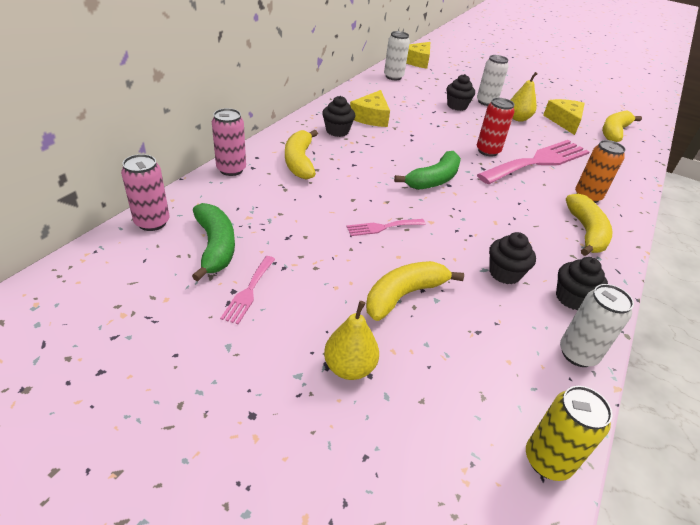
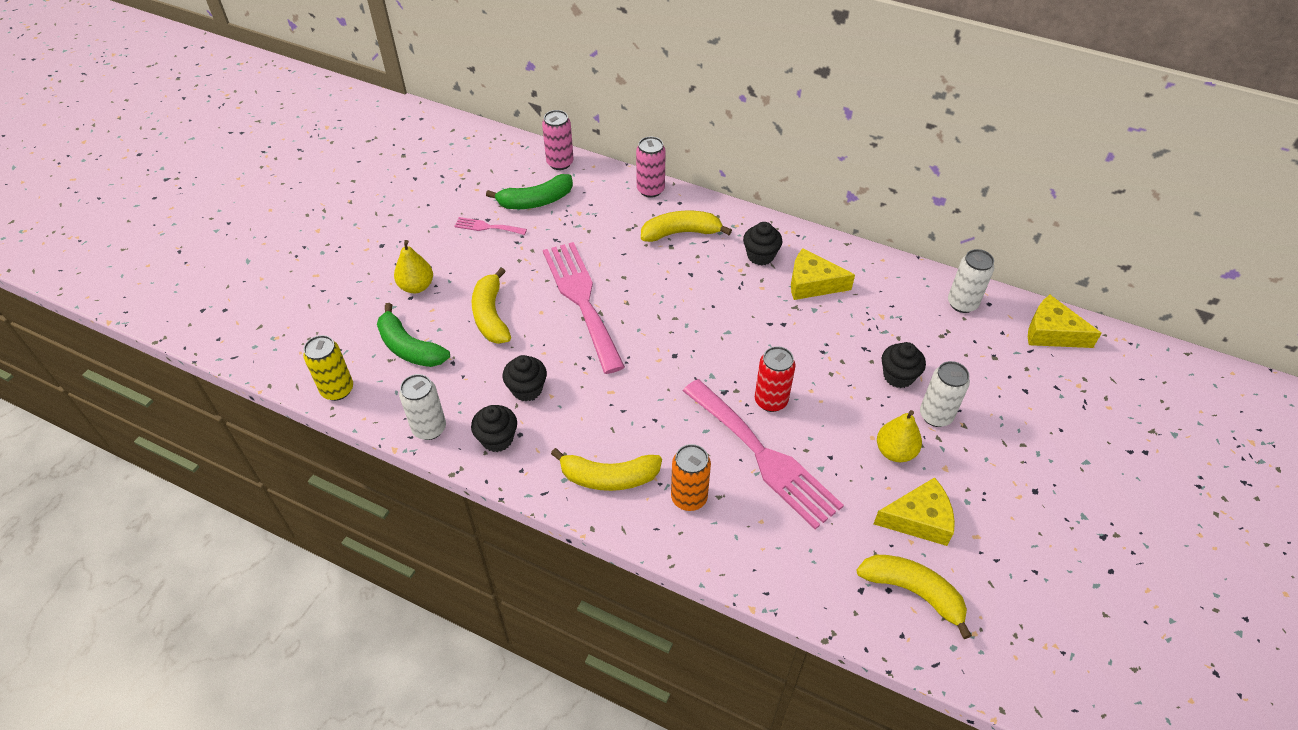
camera: 90 degrees right, 10 degrees up
(382, 227) = (582, 300): pink fork -> pink fork, size x2.29
(404, 295) = (491, 315): yellow banana -> yellow banana turned 150 degrees counterclockwise
(434, 180) = (680, 342): green banana -> green banana (409, 348)

